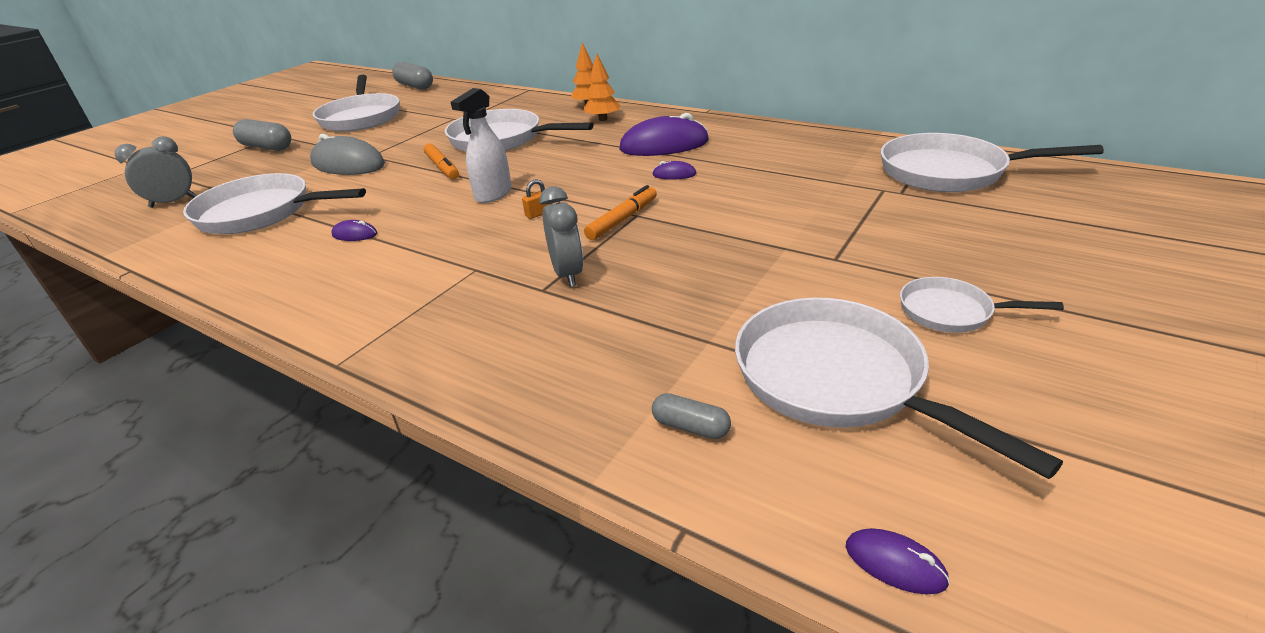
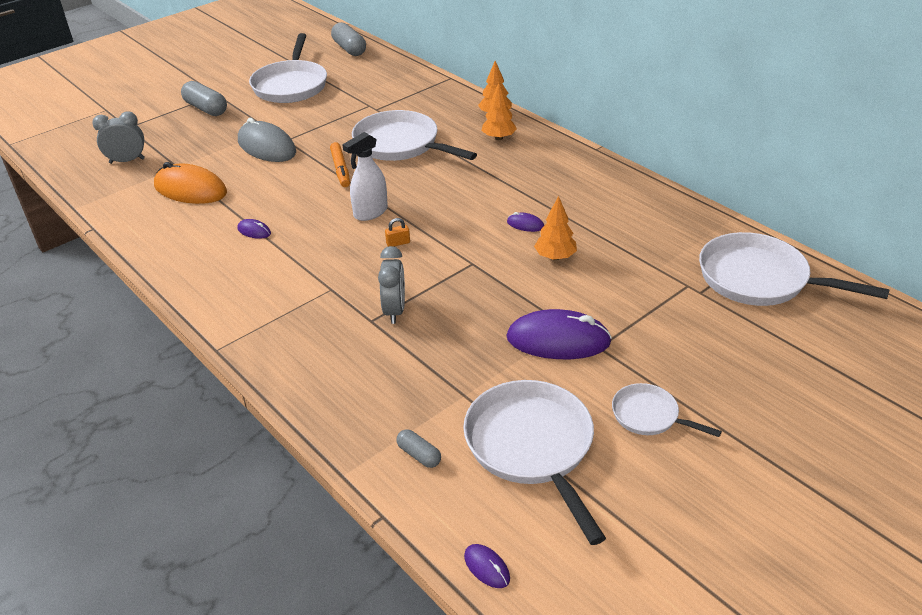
camera: 15 degrees right, 5 degrees up
(261, 213) = (190, 189): white pan -> orange mouse
(622, 219) = (459, 266): orange marker -> none
(664, 145) = (535, 186): purple mouse -> purple mouse (558, 340)
(725, 193) = (555, 257): none -> orange tree

